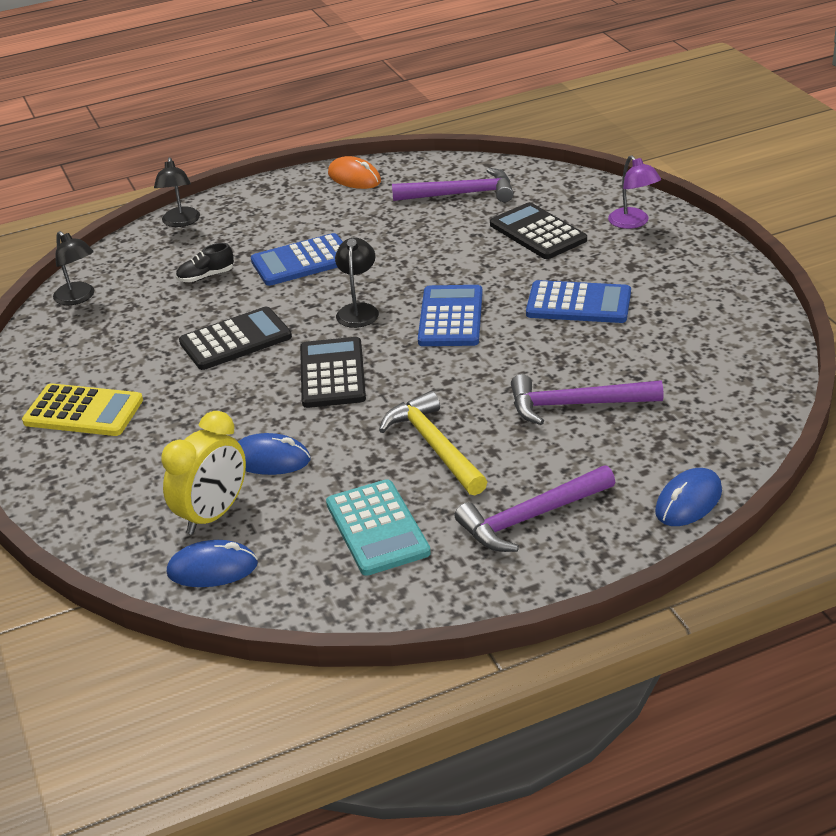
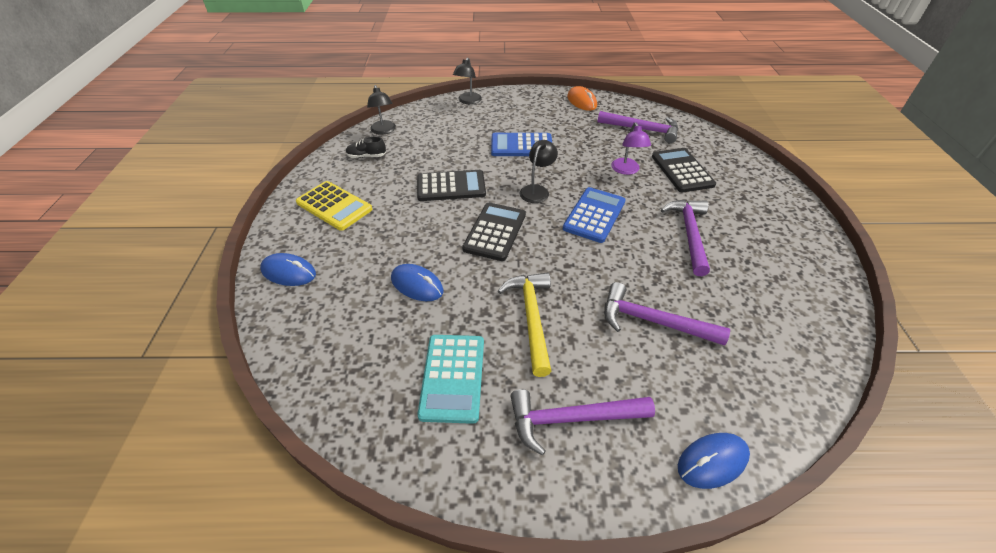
camera: 20 degrees right, 10 degrees up
(206, 276) = (460, 139): black shoe -> black shoe (366, 156)
(212, 569) = (323, 364): blue mouse -> blue mouse (288, 272)
(213, 515) = (354, 317): yellow clock -> none
(578, 304) = (689, 234): blue calculator -> purple hammer
(633, 223) = (753, 183): purple lamp -> purple lamp (626, 170)

